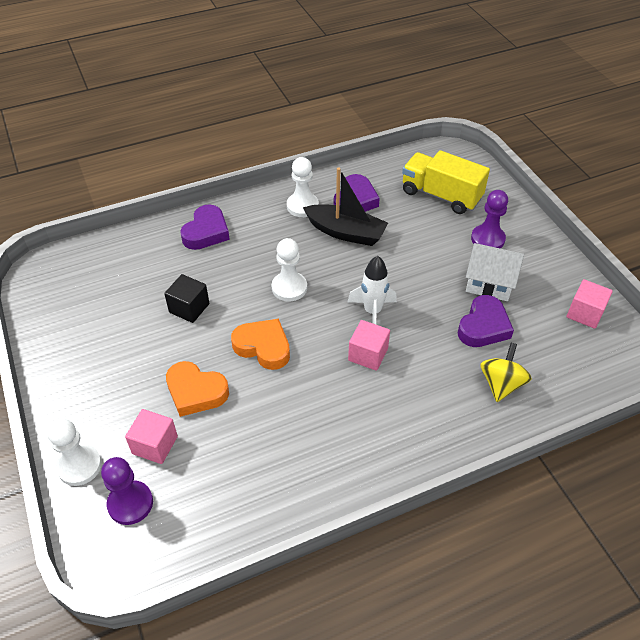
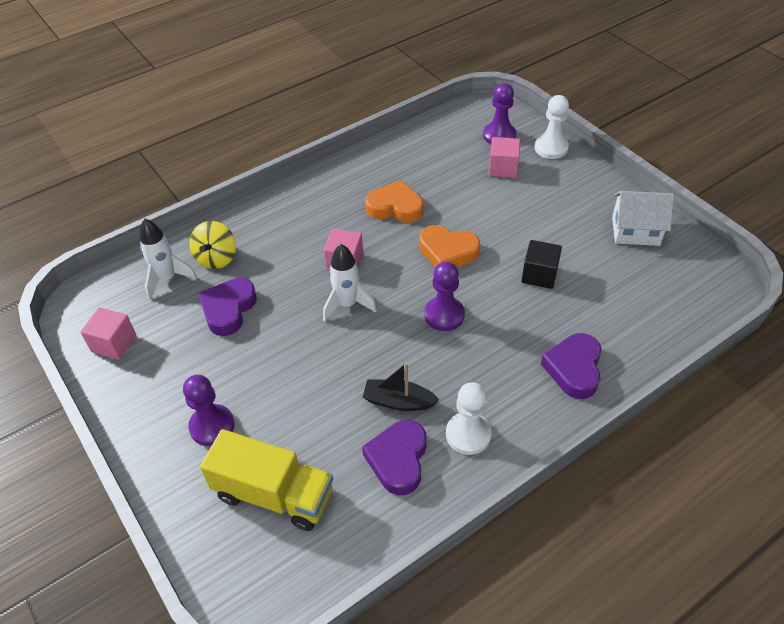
camera: 170 degrees right, 0 degrees up
(196, 392) = (491, 207): orange heart -> orange heart (395, 207)
(289, 288) = (444, 315): white pawn -> purple pawn
(346, 232) = (398, 401): black boat -> black boat, size x0.66
(489, 283) = (217, 361): white house -> white house (635, 231)
(550, 369) = (167, 279): none -> white rocket

